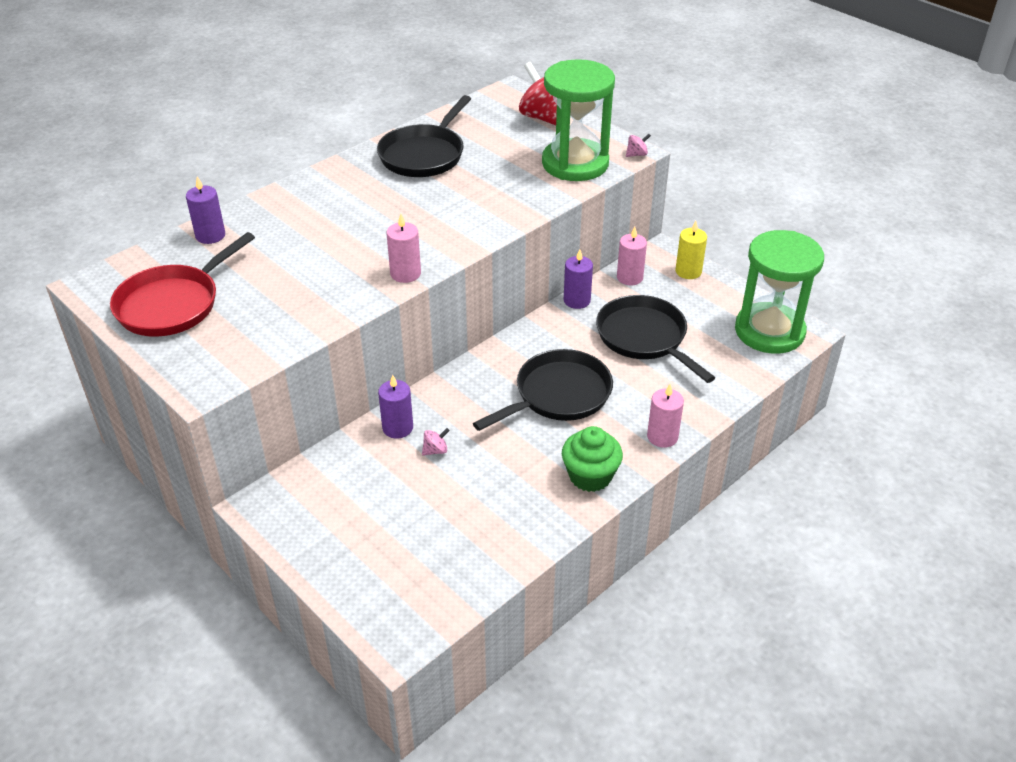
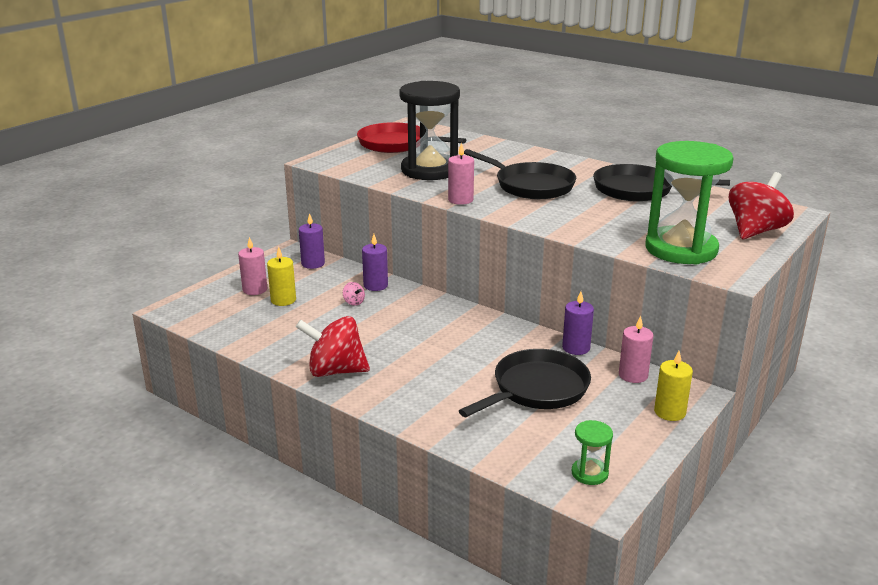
camera: 80 degrees right, 15 degrees down
(210, 235) = (477, 143): purple candle -> purple candle (313, 264)
(294, 286) = (430, 170): none -> black hourglass
(408, 517) = (283, 300): none -> yellow candle
(558, 395) = (434, 348): black pan -> black pan (530, 186)
(590, 476) = (335, 371): green cupcake -> red spinning top
(637, 154) = (728, 278): pink spinning top -> none
(662, 436) = (393, 406): pink candle -> pink candle (255, 289)
(769, 331) = (589, 473): green hourglass -> green hourglass, size x0.43

